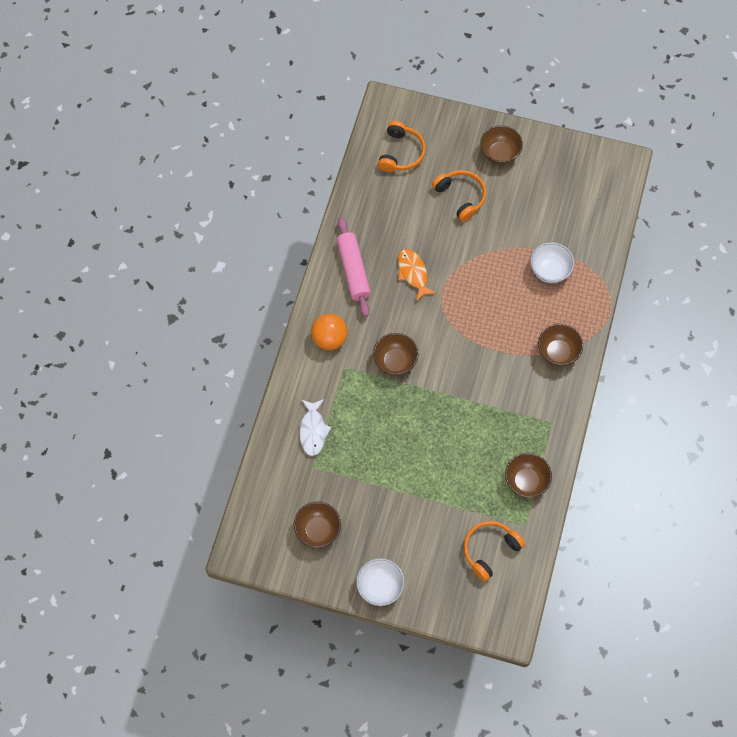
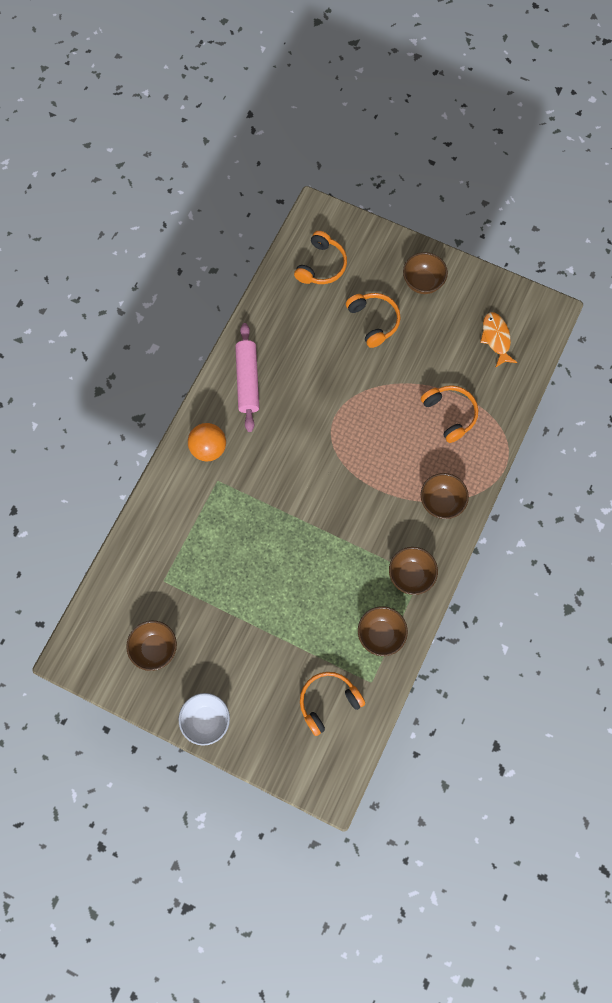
camera: 10 degrees right, 5 degrees up
(313, 430) = (171, 542): white fish -> none
(395, 361) = (271, 483): brown bowl -> brown bowl (411, 575)
(413, 273) = (308, 393): orange fish -> orange fish (496, 338)
(549, 271) = (450, 414): white bowl -> orange headphones

